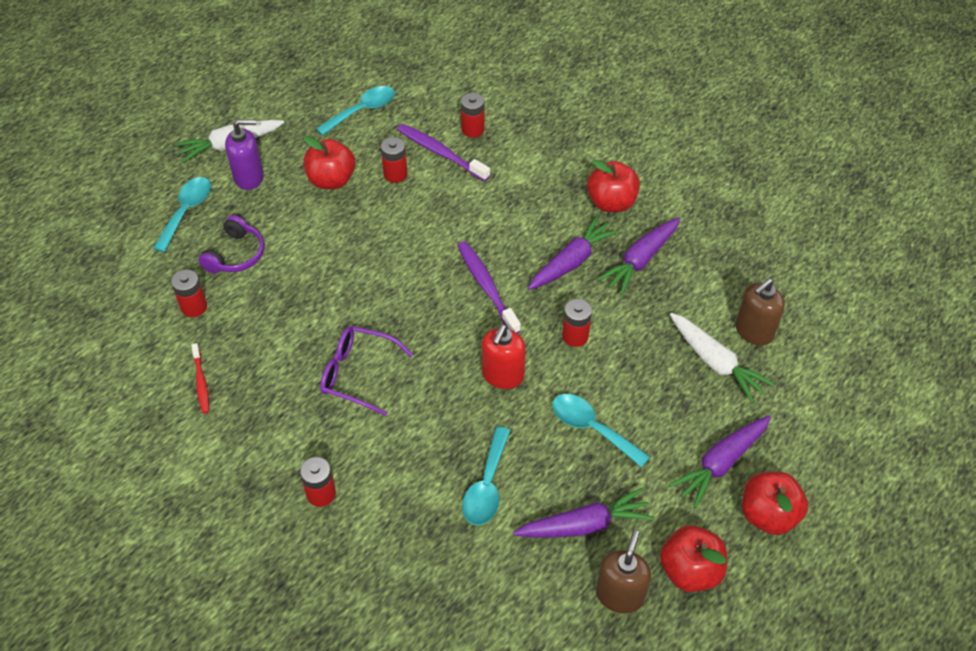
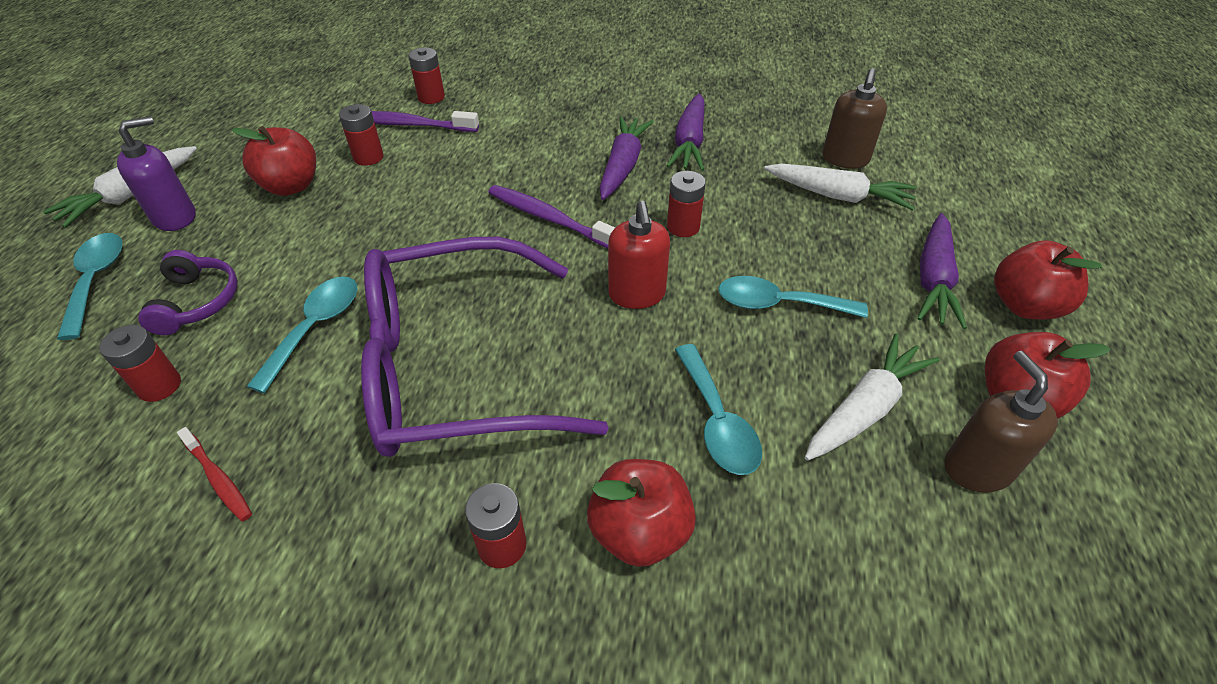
camera: 30 degrees left, 5 degrees down
(357, 374) = (454, 367): purple glasses -> purple glasses, size x2.01
(362, 111) = (292, 117): turquoise spoon -> turquoise spoon (315, 327)
(584, 525) = (864, 408): purple carrot -> white carrot
(611, 203) = (620, 109): red apple -> red apple (639, 531)

